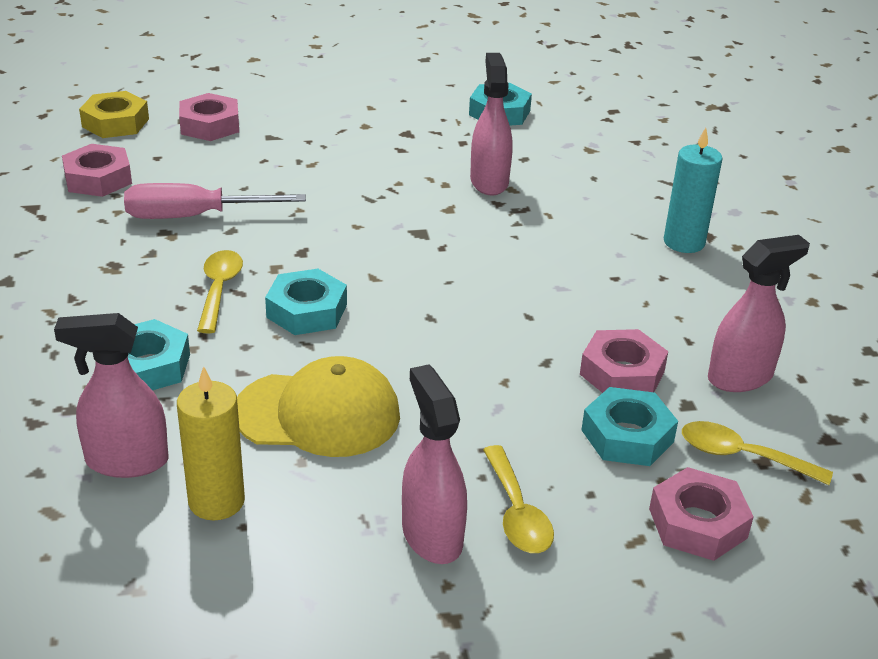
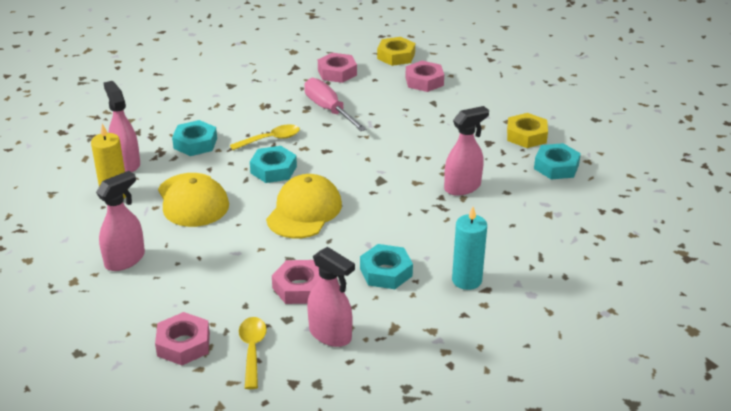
camera: 65 degrees right, 0 degrees up
(416, 107) = (526, 136): none -> yellow nut
(441, 315) = (304, 211): none -> yellow cap
(517, 513) = (156, 281): yellow spoon -> none
(627, 436) = (242, 303): turquoise nut -> turquoise nut (386, 272)

